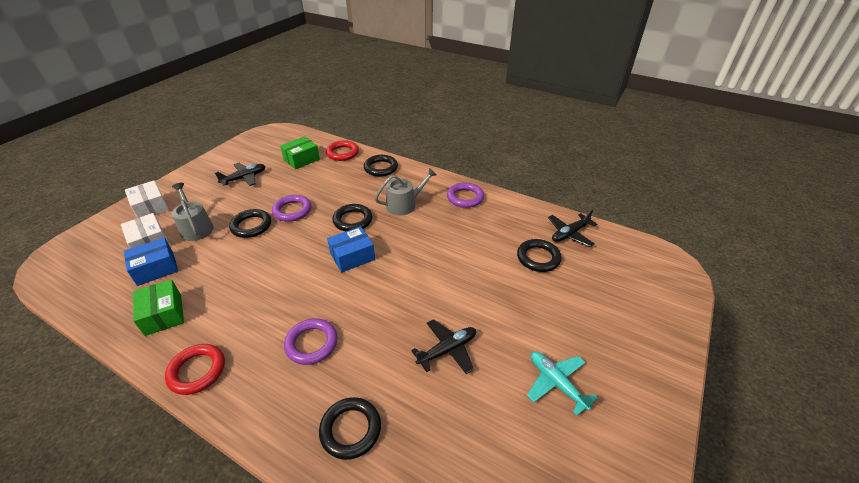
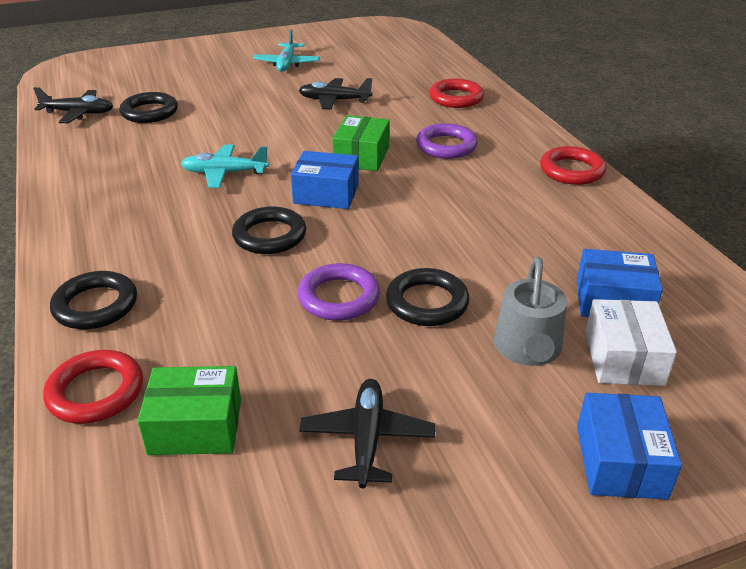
camera: 140 degrees left, 5 degrees down
(151, 207) = (620, 461): white box -> blue box
(163, 314) = (604, 233): green box -> green box (361, 156)
(244, 178) = (367, 439): black plane -> black plane turned 90 degrees clockwise
(350, 429) = (456, 98): black ring -> red ring
(404, 204) = (171, 222): grey watering can -> none
(422, 240) = (224, 173): none -> turquoise plane
(465, 197) = (86, 192): purple ring -> none

